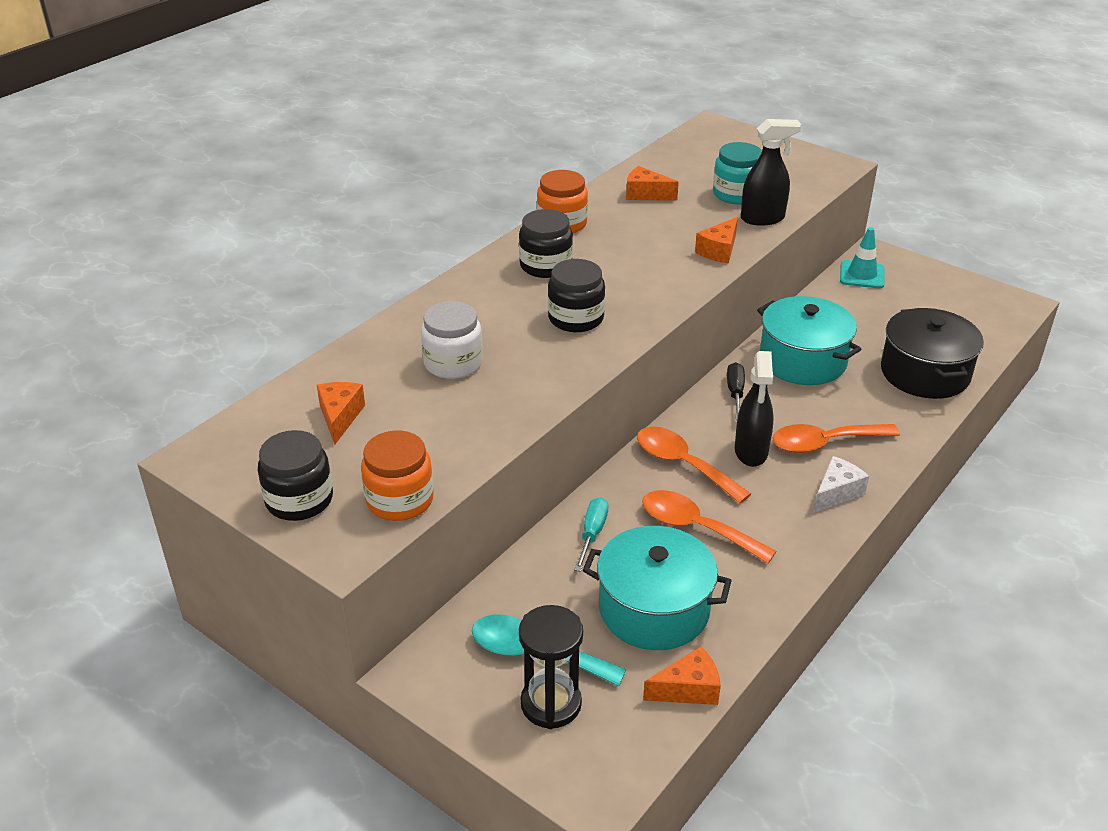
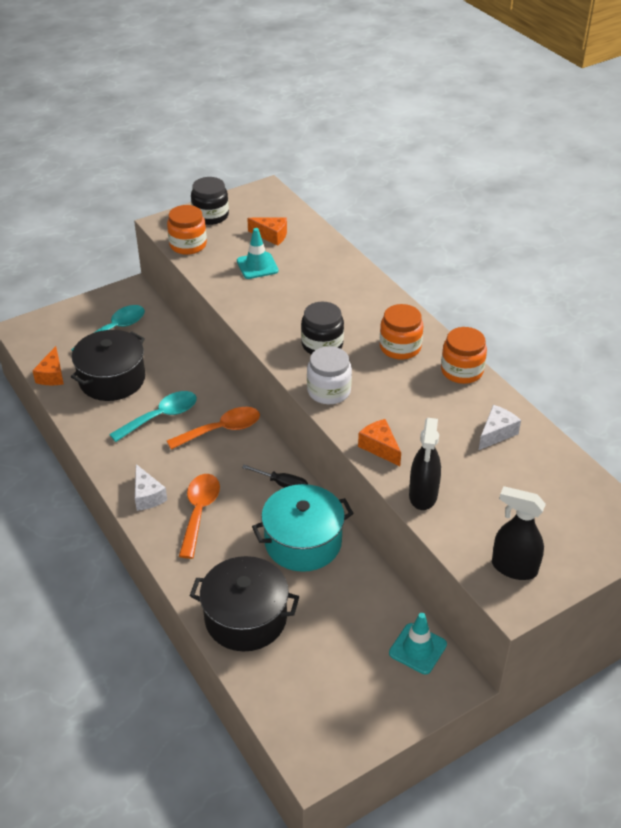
camera: 110 degrees right, 5 degrees up
(428, 411) = (257, 266): none -> turquoise traffic cone
(453, 363) = (299, 283): white jar -> white jar (329, 391)
(546, 265) = (400, 347): black jar -> orange jar
(551, 704) = (80, 327): black hourglass -> none
(592, 533) = (185, 372): turquoise screwdriver -> none
(645, 194) = (496, 433): orange cheese -> white cheese
(654, 609) = (112, 379): turquoise pot -> black pot
(696, 528) = (161, 416): orange spoon -> turquoise spoon
(736, 194) = (476, 494): turquoise jar -> none
(751, 452) = (213, 468): black spray bottle -> black spray bottle (513, 568)

